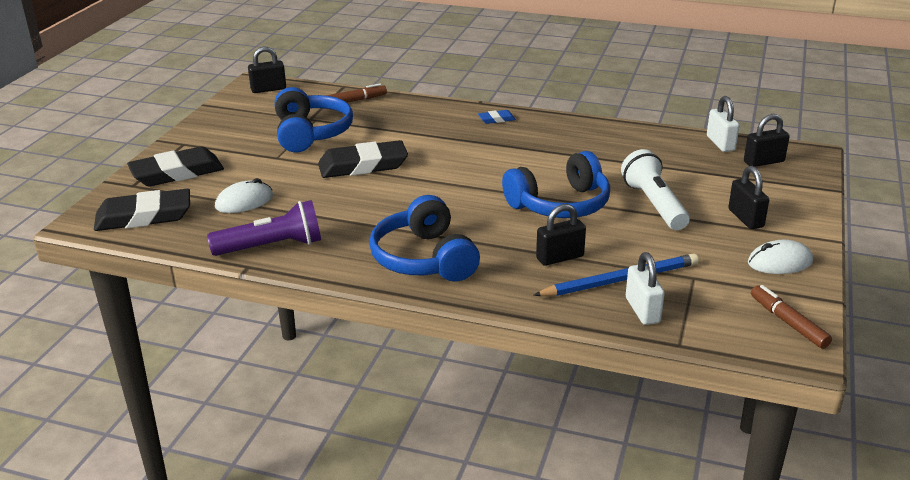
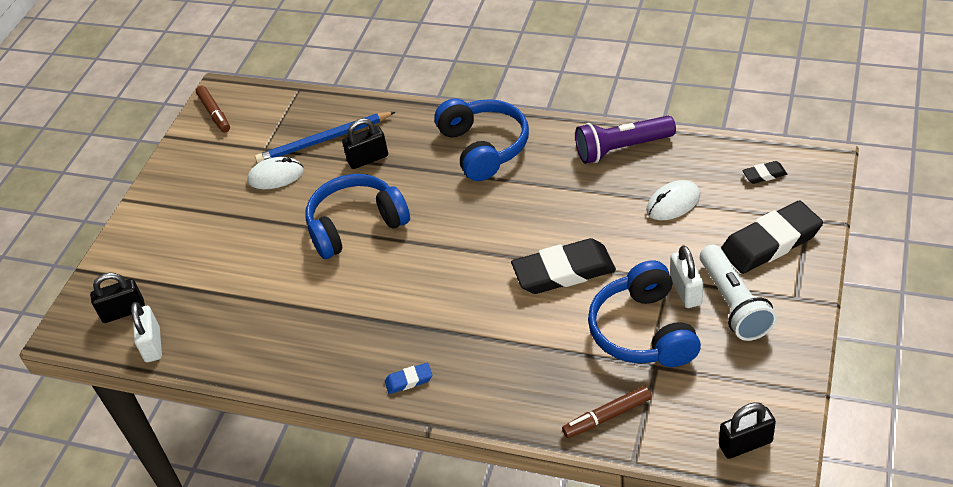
camera: 175 degrees left, 15 degrees up
(144, 216) = (764, 175): black eraser -> black eraser, size x0.45
(642, 310) = (315, 114): white padlock -> white padlock (686, 291)
(654, 204) = (265, 233): white flashlight -> white flashlight (733, 304)
(745, 218) = (188, 220): black padlock -> none
(779, 262) = (188, 170): white mouse -> white mouse (276, 176)

